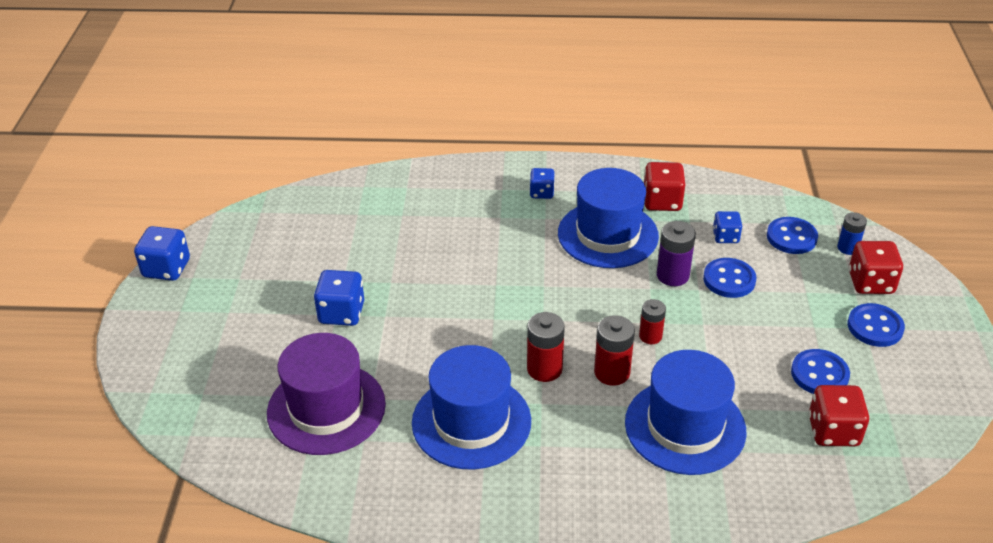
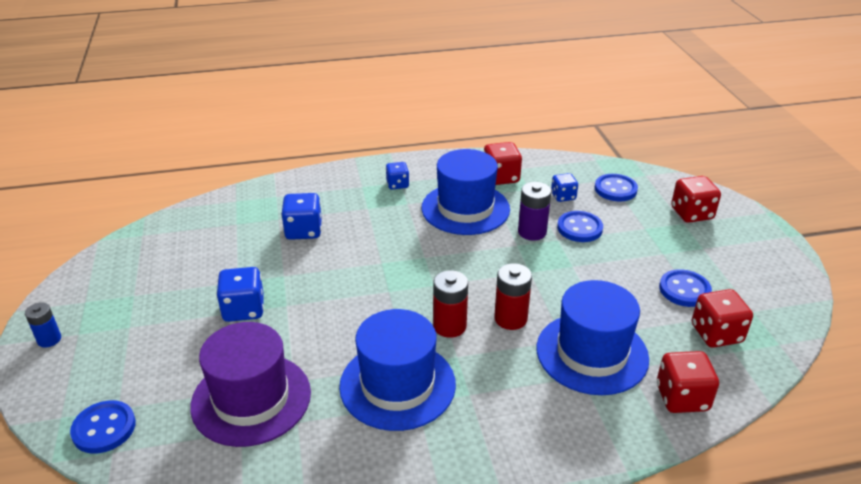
camera: 15 degrees left, 5 degrees down
(167, 268) = (56, 298): blue dice -> blue dice (303, 231)
(650, 336) = (532, 283): red battery -> none
(762, 493) = (682, 398): none -> red dice
(848, 248) = (662, 191): blue battery -> blue battery (49, 339)
(875, 327) = (710, 246): blue button -> blue button (104, 428)

